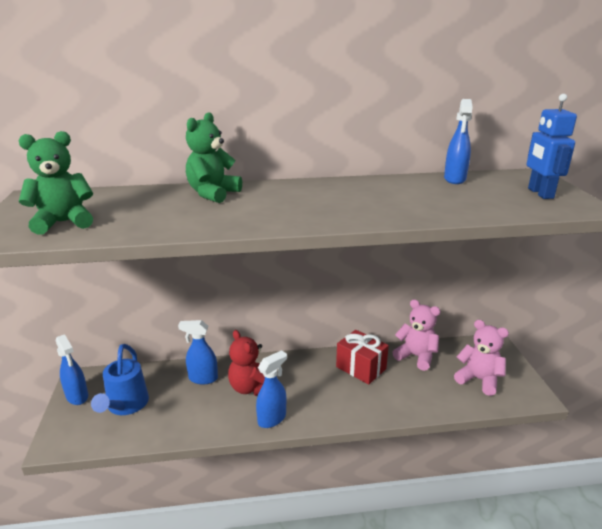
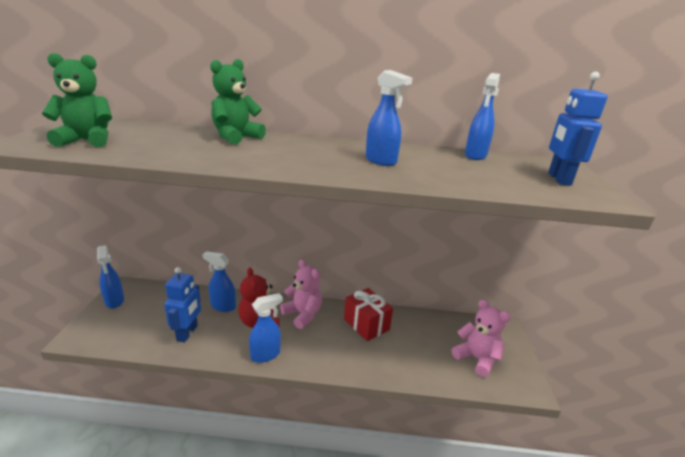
camera: 10 degrees right, 0 degrees up
(125, 406) = (148, 317): blue watering can -> none
(178, 414) = (187, 333): none -> blue robot
(374, 199) = (381, 161): none -> blue spray bottle
(416, 356) = (422, 324): pink teddy bear -> pink teddy bear (303, 314)

